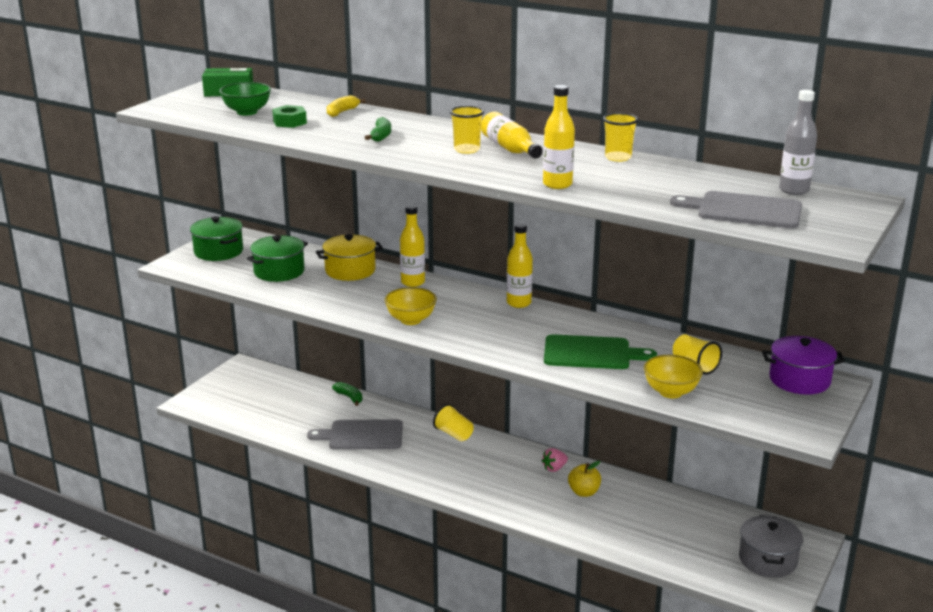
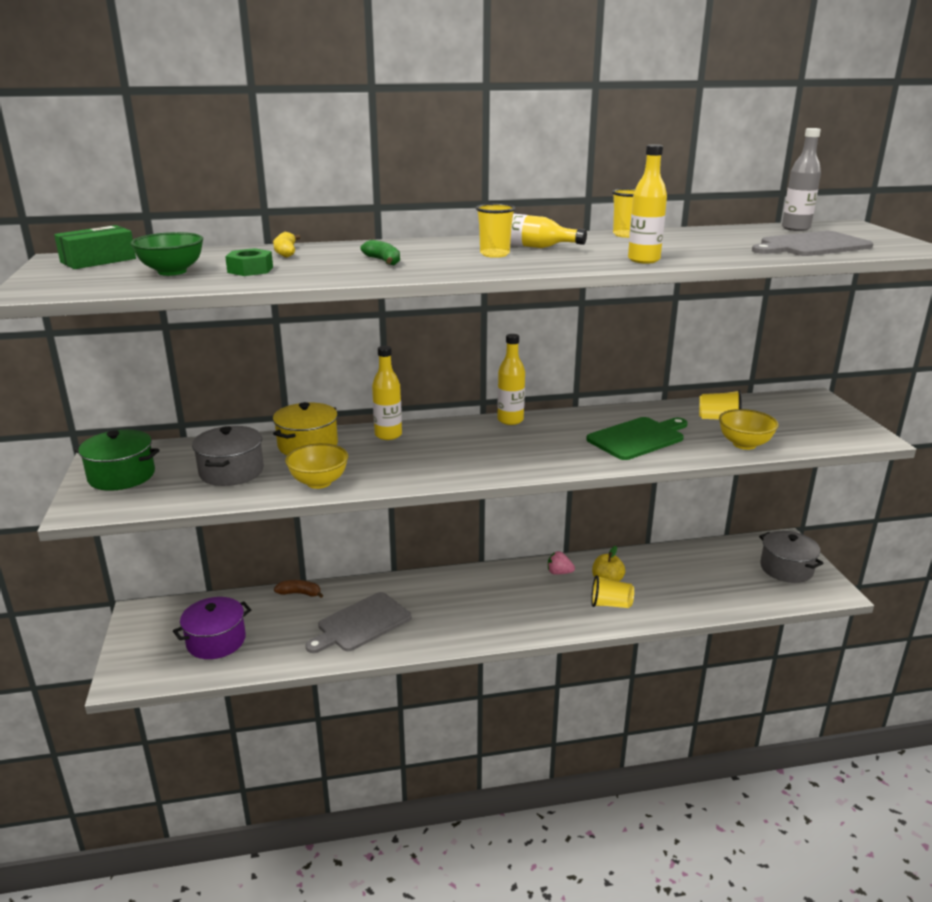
camera: 40 degrees left, 0 degrees up
(279, 271) = (231, 471): green pot -> grey pot
(349, 397) = (299, 593): green banana -> brown banana
(411, 320) = (447, 467): yellow bowl -> yellow bowl (319, 482)
(454, 434) = (441, 583): yellow cup -> yellow cup (610, 604)
(554, 468) = (559, 573): pink strawberry -> pink strawberry turned 90 degrees clockwise
(799, 380) = (794, 404): purple pot -> purple pot (216, 641)

